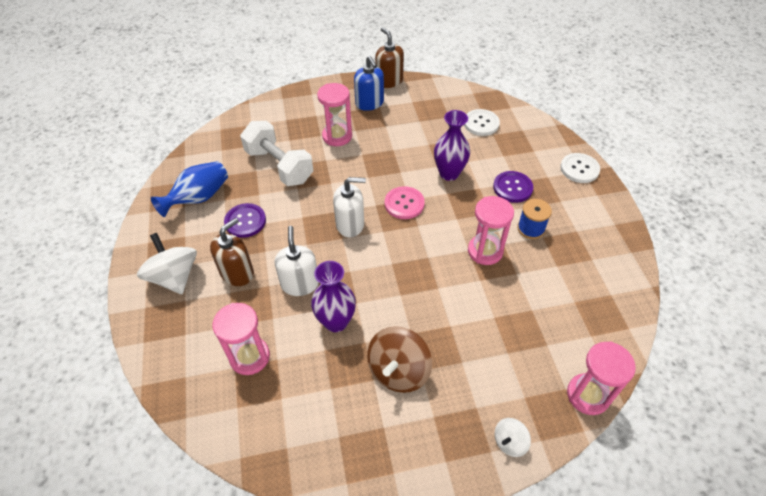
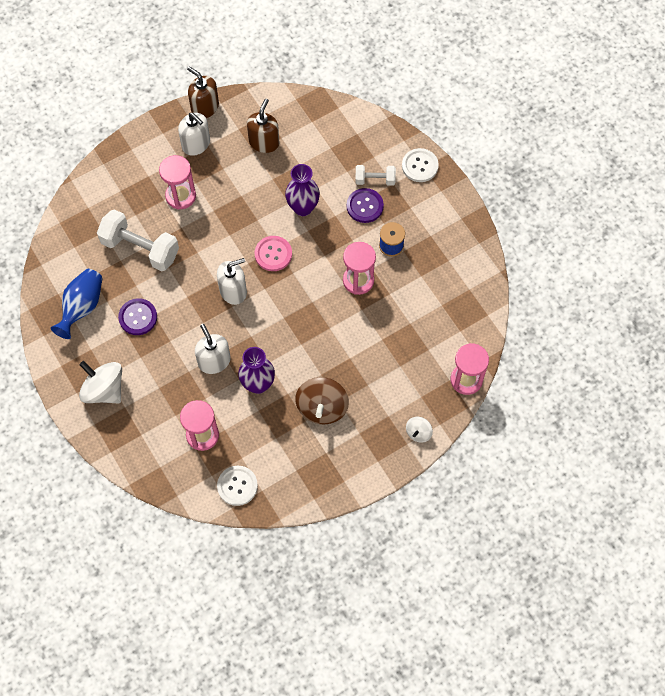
camera: 20 degrees left, 15 degrees up
(237, 273) = (156, 369): brown soap dispenser -> brown soap dispenser (264, 142)
(369, 103) = (196, 144): blue soap dispenser -> white soap dispenser
(481, 123) = (315, 137): white button -> white button (237, 486)
(529, 169) = (375, 180): none -> white dumbbell

